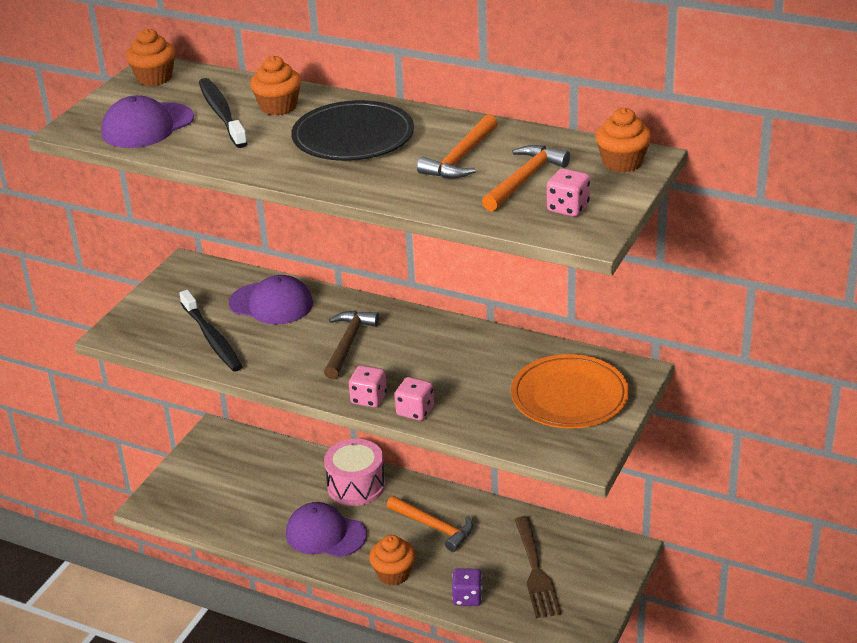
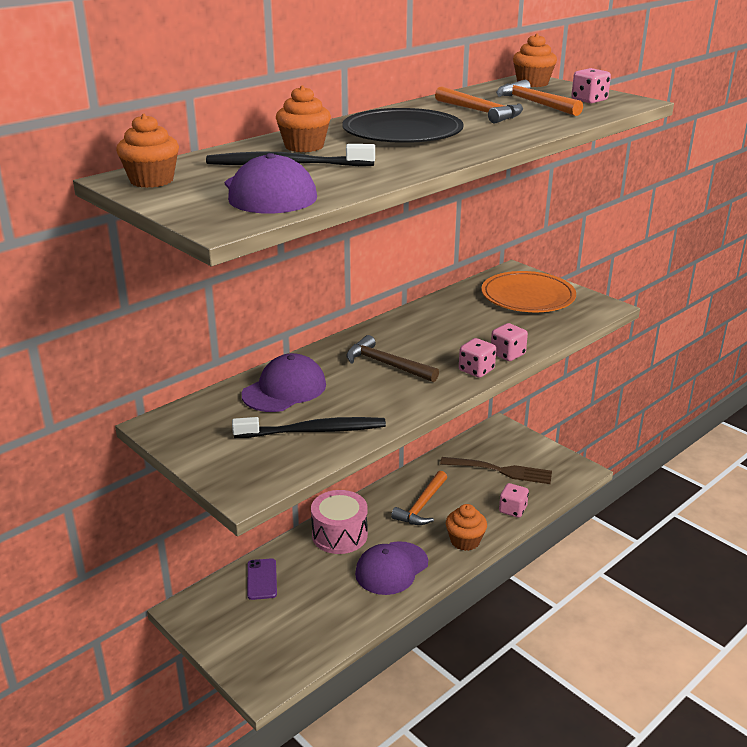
camera: 70 degrees left, 5 degrees down
(271, 459) = (261, 579): none -> purple phone
(434, 527) = (421, 506): orange hammer -> orange hammer turned 150 degrees clockwise
(467, 597) = (512, 510): purple dice -> pink dice

